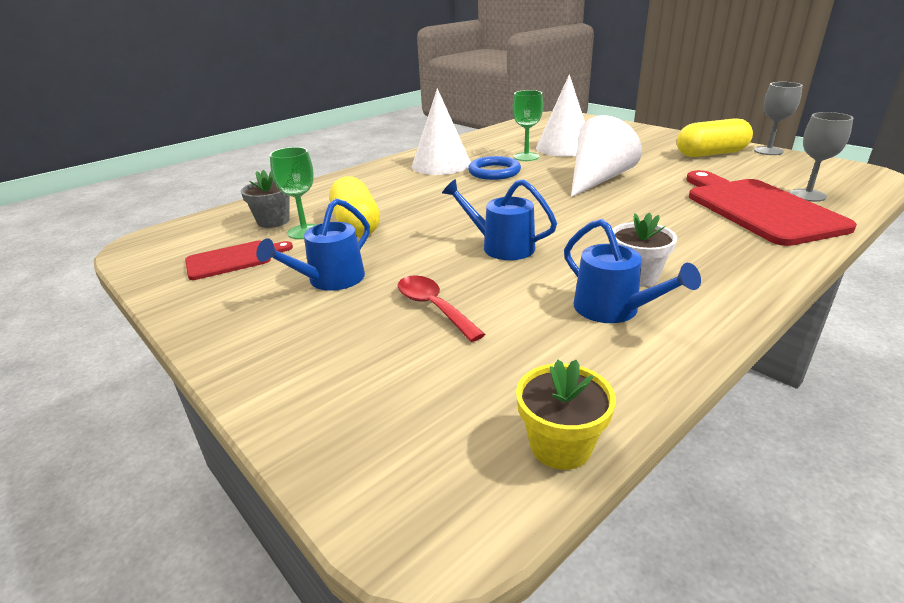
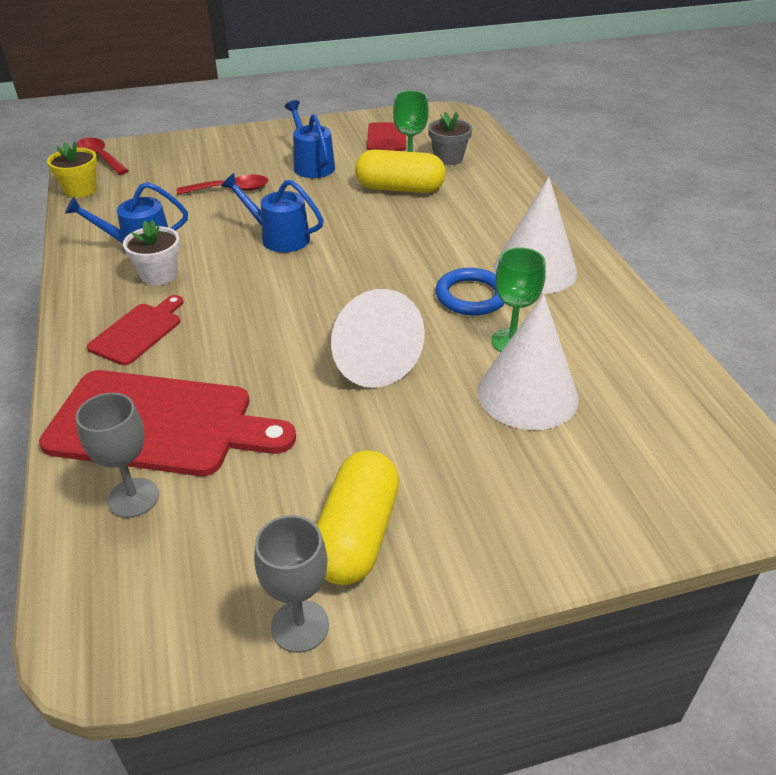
camera: 115 degrees right, 10 degrees up
(429, 502) = (100, 157): none -> red spoon
(501, 246) = (279, 237): blue watering can -> blue watering can turned 120 degrees counterclockwise
(711, 251) = (138, 332): none -> red cutting board

